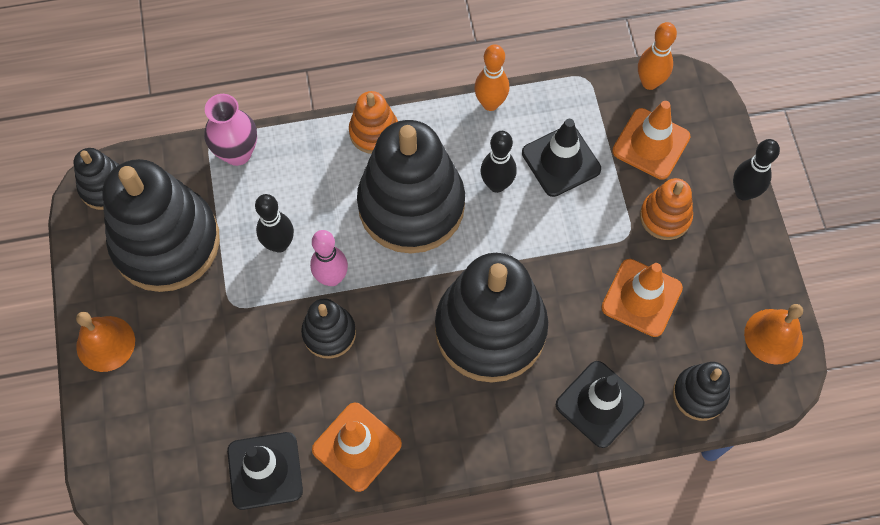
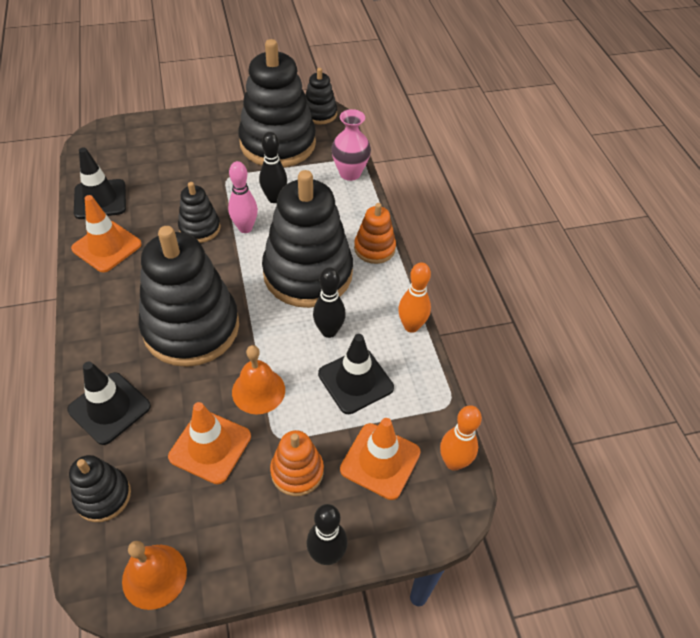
camera: 85 degrees right, 15 degrees down
(105, 343) = (205, 122): orange bell -> orange bell (258, 390)

